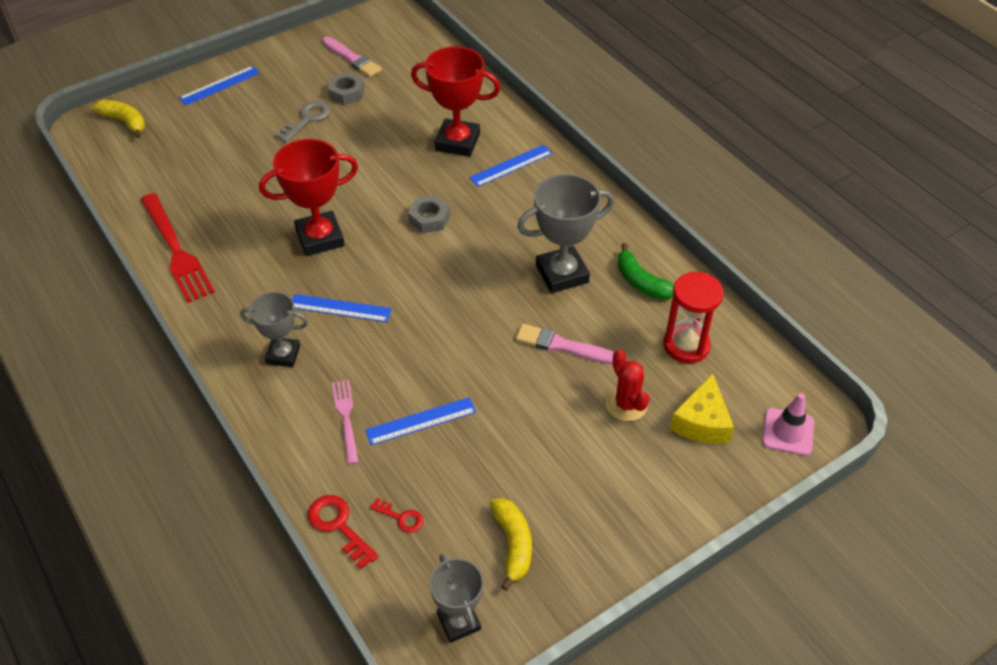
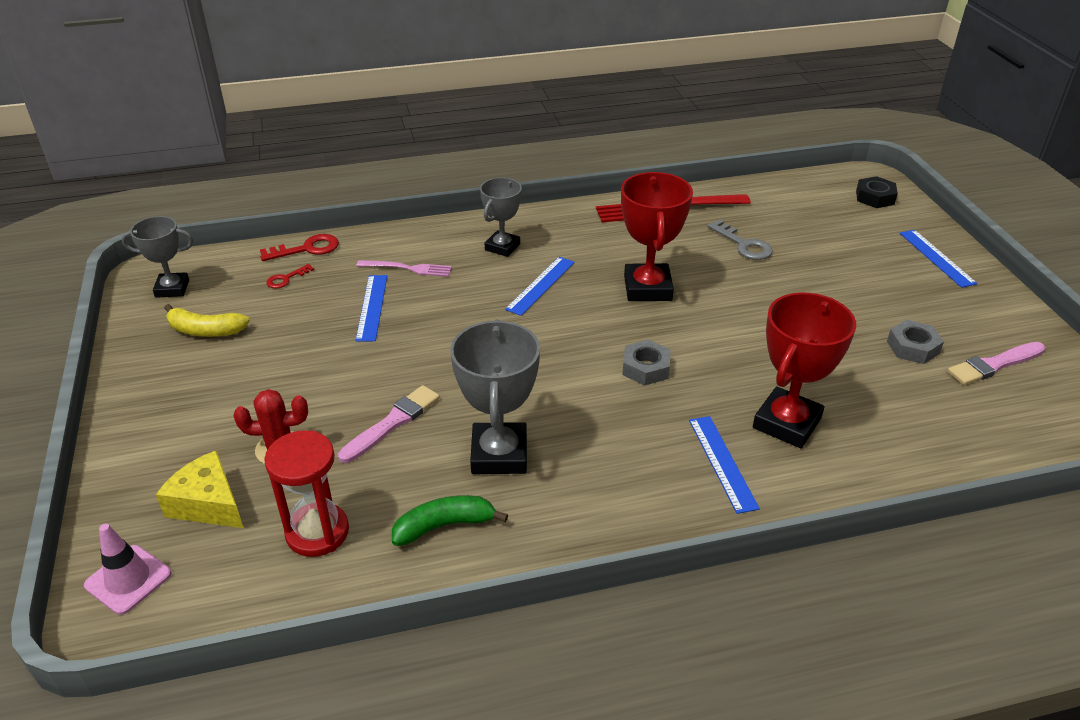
camera: 110 degrees right, 10 degrees down
(124, 122) = (875, 197): yellow banana -> black nut
(307, 119) = (859, 309): grey key -> grey key (743, 244)

